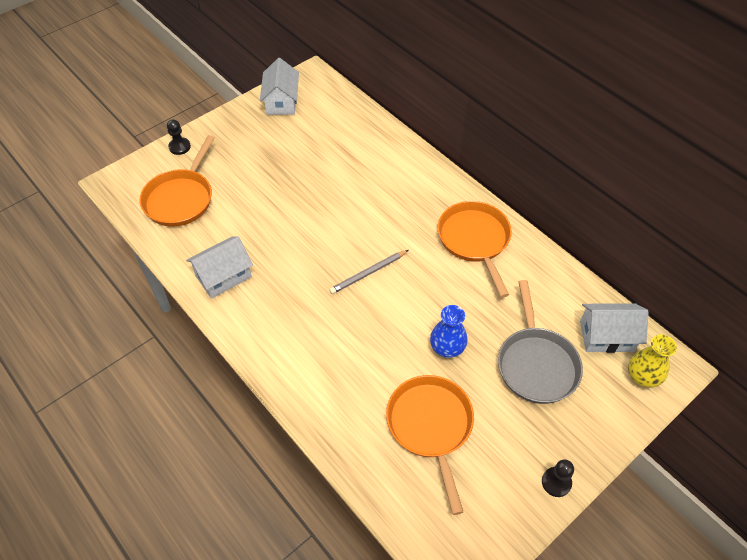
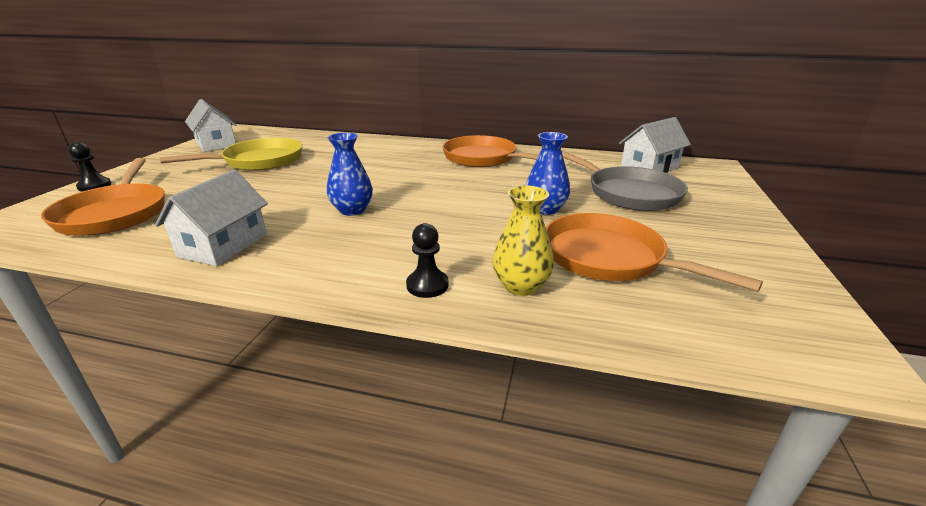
camera: 35 degrees left, 25 degrees down
(297, 154) = (259, 161): none -> yellow pan
(317, 273) = (352, 210): none -> blue vase
(368, 273) = (409, 195): grey pencil -> none
(556, 482) = (767, 244): black pawn -> black pawn (427, 285)
(642, 377) = (705, 175): yellow vase -> yellow vase (521, 286)

